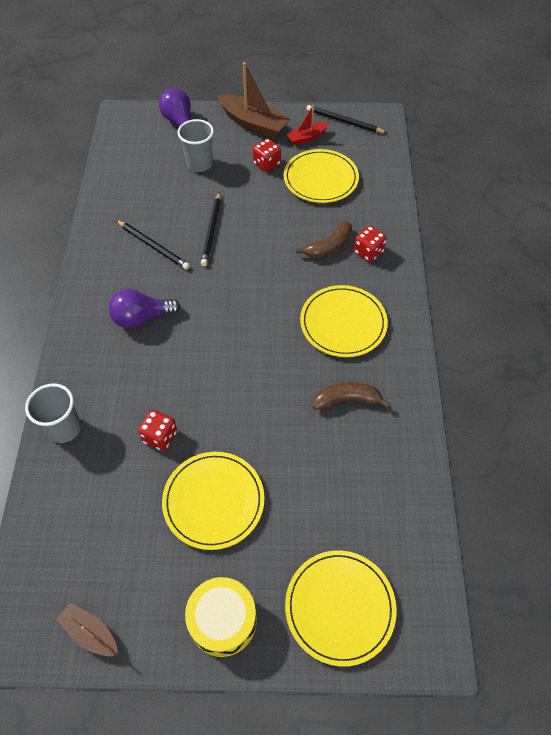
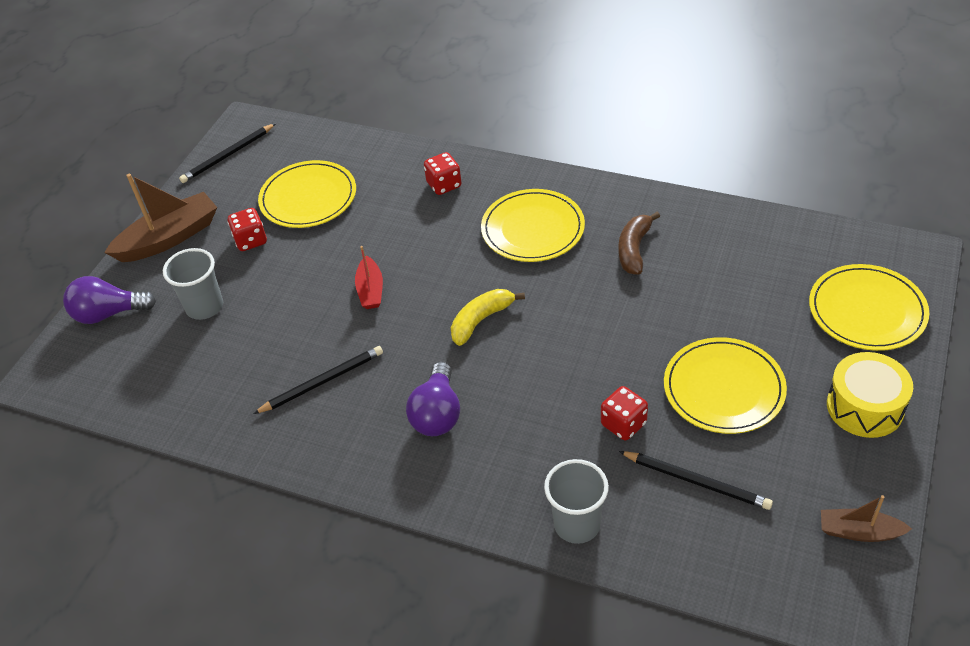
camera: 65 degrees left, 10 degrees down
(90, 633) = (859, 532): brown boat -> brown boat turned 45 degrees clockwise
(212, 230) = (331, 316): black pencil -> black pencil (697, 481)
(235, 317) = (481, 320): none -> yellow banana
(307, 137) = (231, 194): red boat -> red boat (370, 290)
(329, 246) = (418, 214): brown banana -> none

